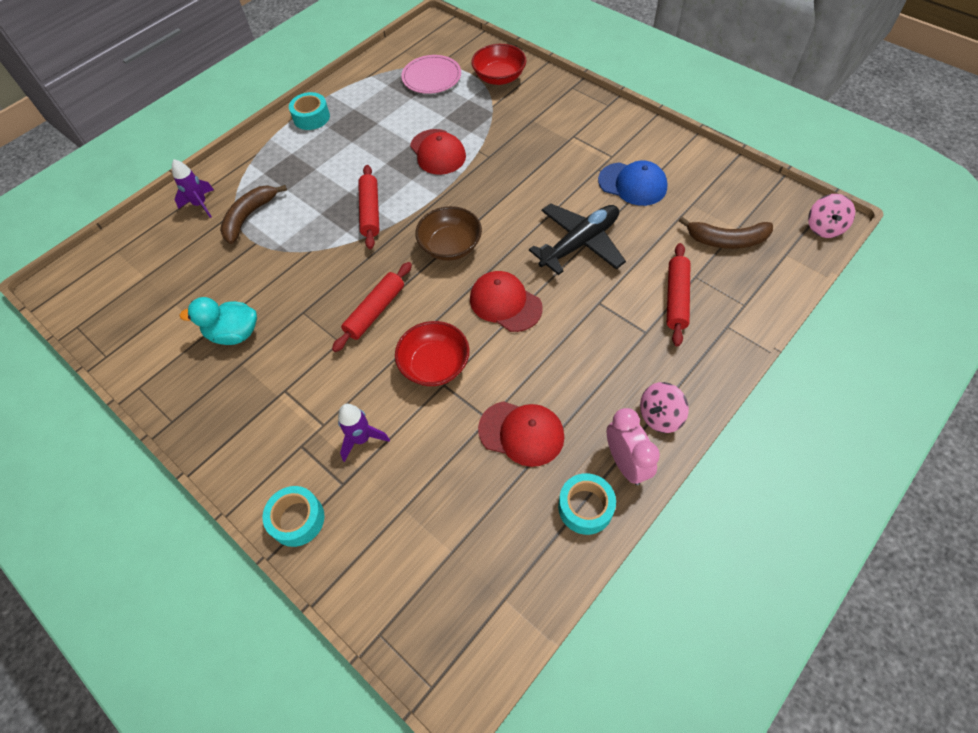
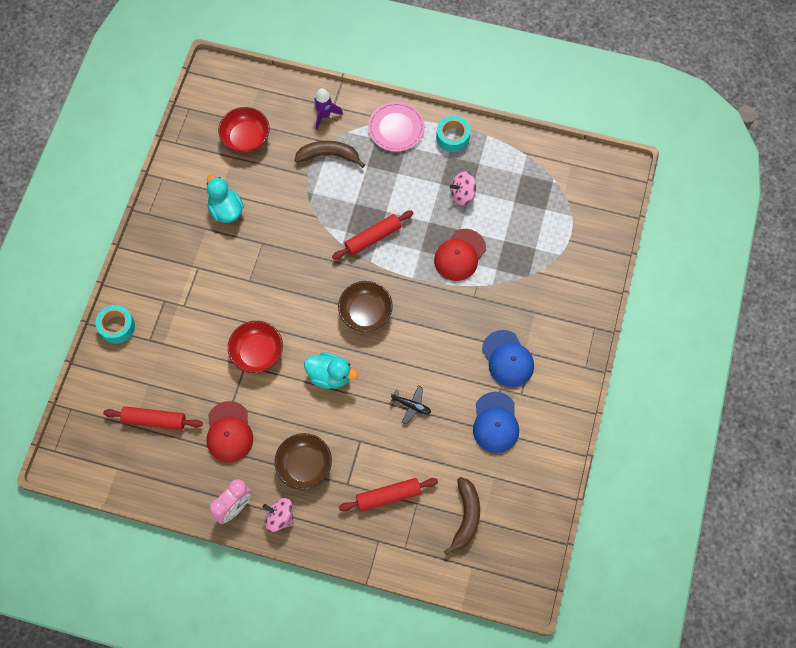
camera: 60 degrees right, 10 degrees up
(362, 439) = (184, 335): purple rocket -> none
(375, 311) = (284, 290): red rolling pin -> red rolling pin (154, 420)
(431, 77) = (549, 205): pink plate -> pink plate (396, 128)
(499, 78) = (576, 261): red bowl -> red bowl (246, 138)
(505, 303) = (330, 375): red cap -> turquoise duck
(569, 154) = (507, 359): none -> blue cap
(579, 243) = (411, 405): black plane -> black plane, size x0.47
(585, 507) = (193, 493): turquoise tape -> none
(603, 366) = (304, 465): none -> brown bowl
(727, 240) = (466, 517): brown banana -> brown banana turned 150 degrees counterclockwise
(824, 227) = (516, 591): pink spinning top -> pink spinning top (462, 194)

